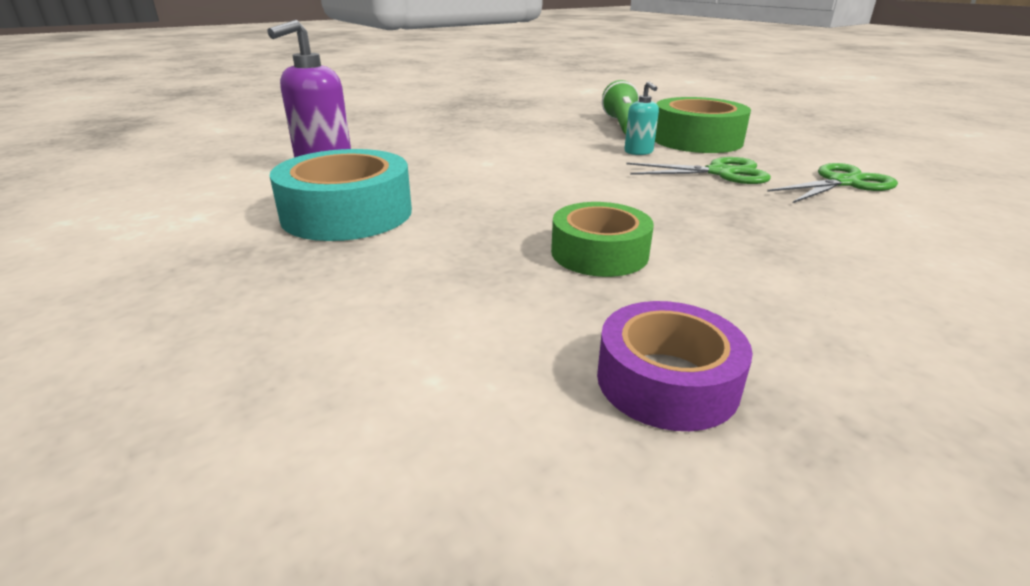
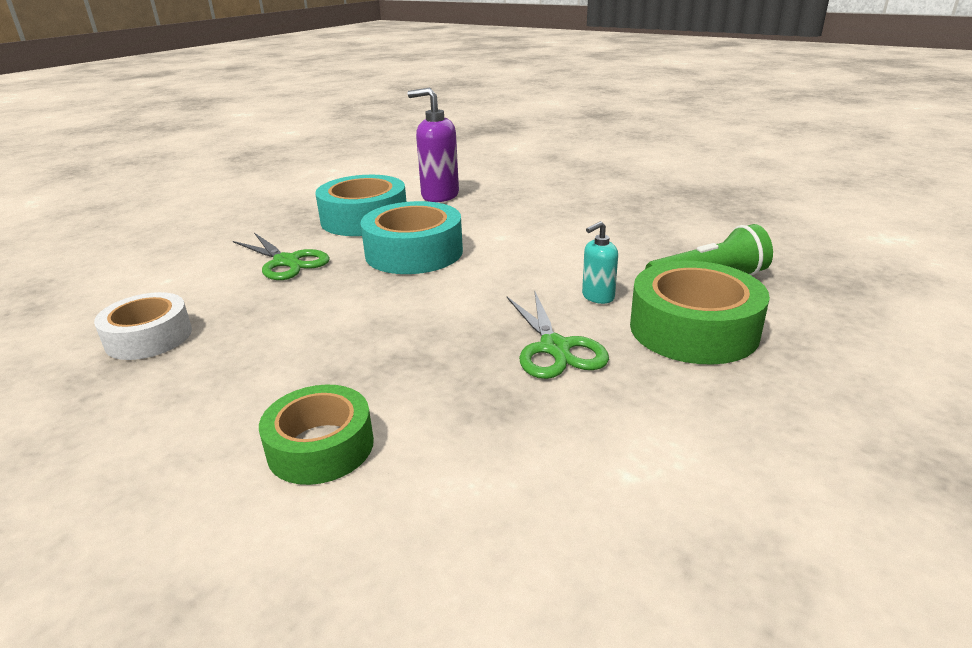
camera: 75 degrees right, 0 degrees up
(492, 197) = (414, 252): none -> turquoise tape
(599, 253) = (316, 303): green tape -> green tape (321, 446)
(667, 381) = (149, 337): purple tape -> white tape
(843, 183) = (576, 440): green scissors -> green scissors (286, 262)

